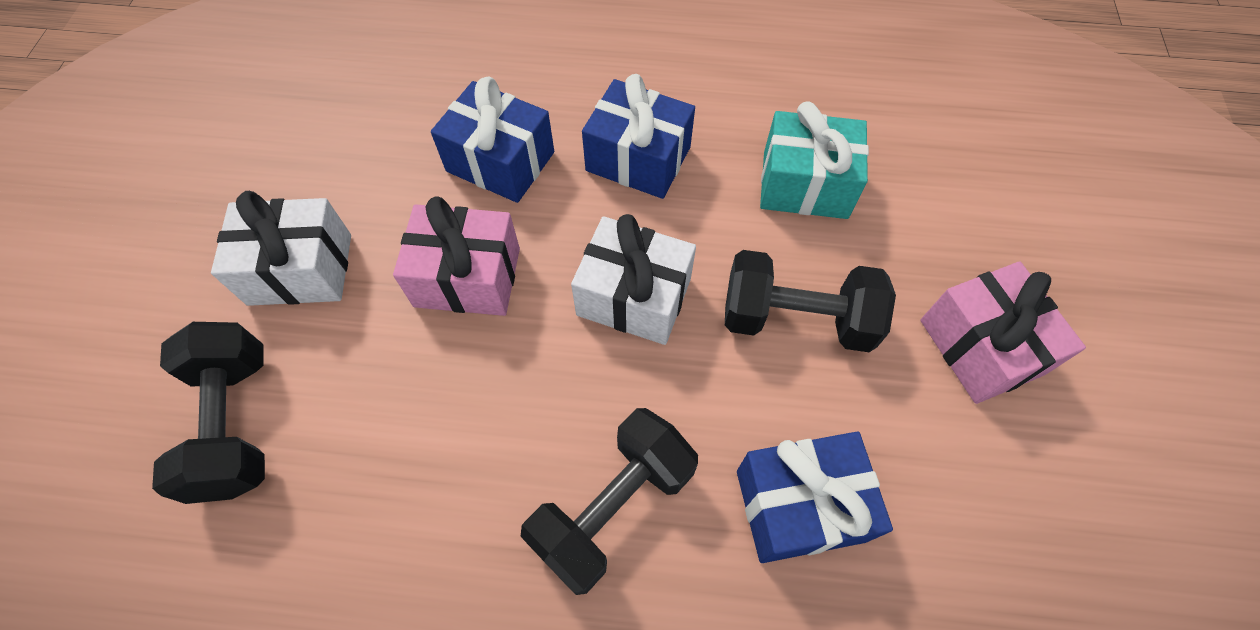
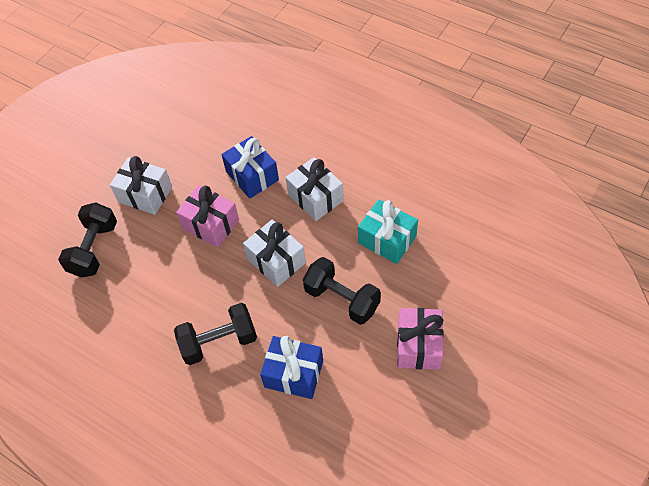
camera: 30 degrees right, 5 degrees down
(638, 159) = (315, 197): blue gift -> white gift

